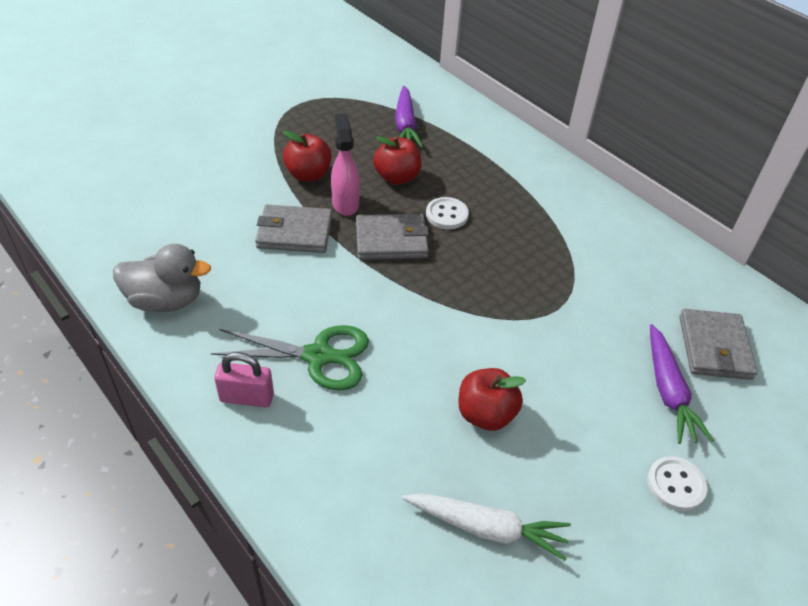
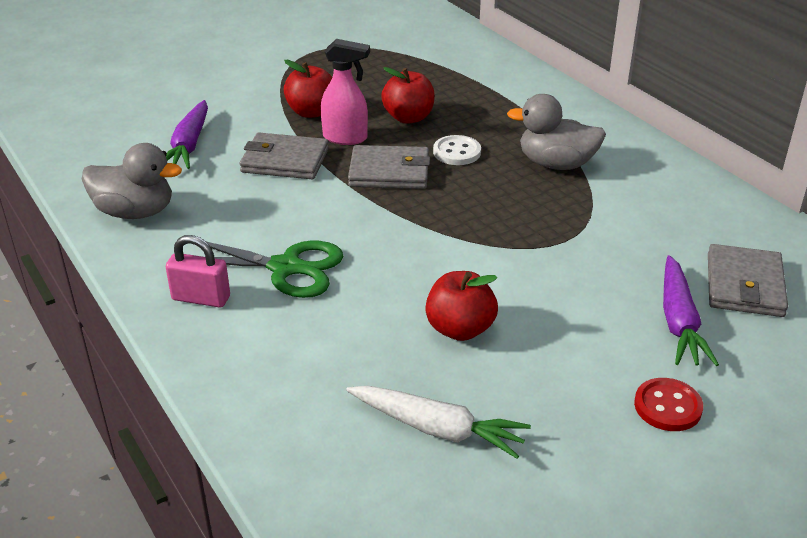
camera: 10 degrees right, 10 degrees down
(345, 203) = (346, 138): pink spray bottle -> pink spray bottle turned 105 degrees clockwise
(405, 125) = (428, 72): purple carrot -> purple carrot (189, 145)
(535, 224) = (556, 164): none -> grey duck
(675, 485) = (667, 406): white button -> red button

